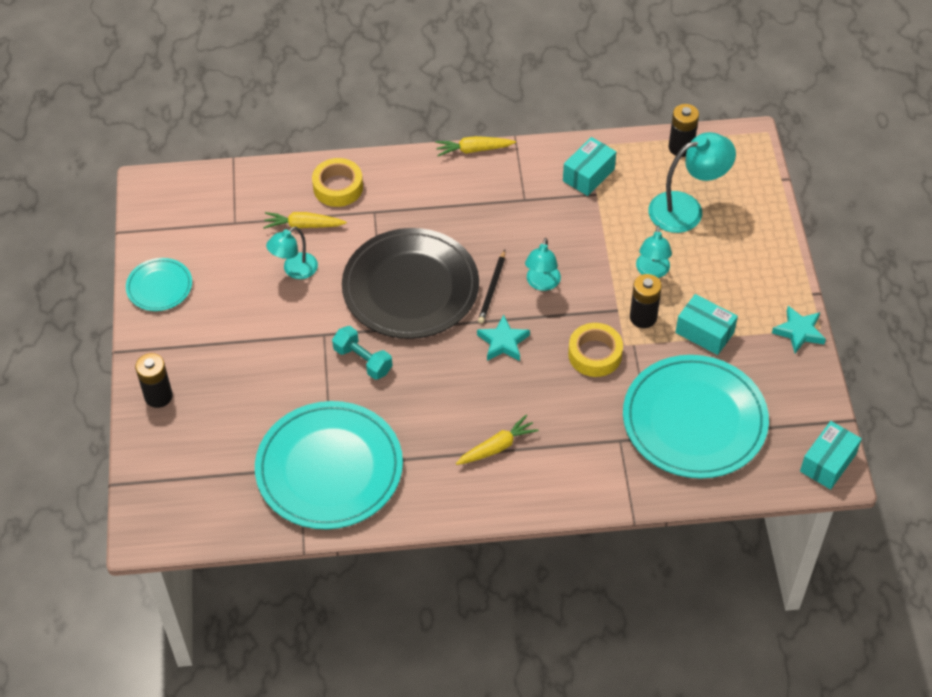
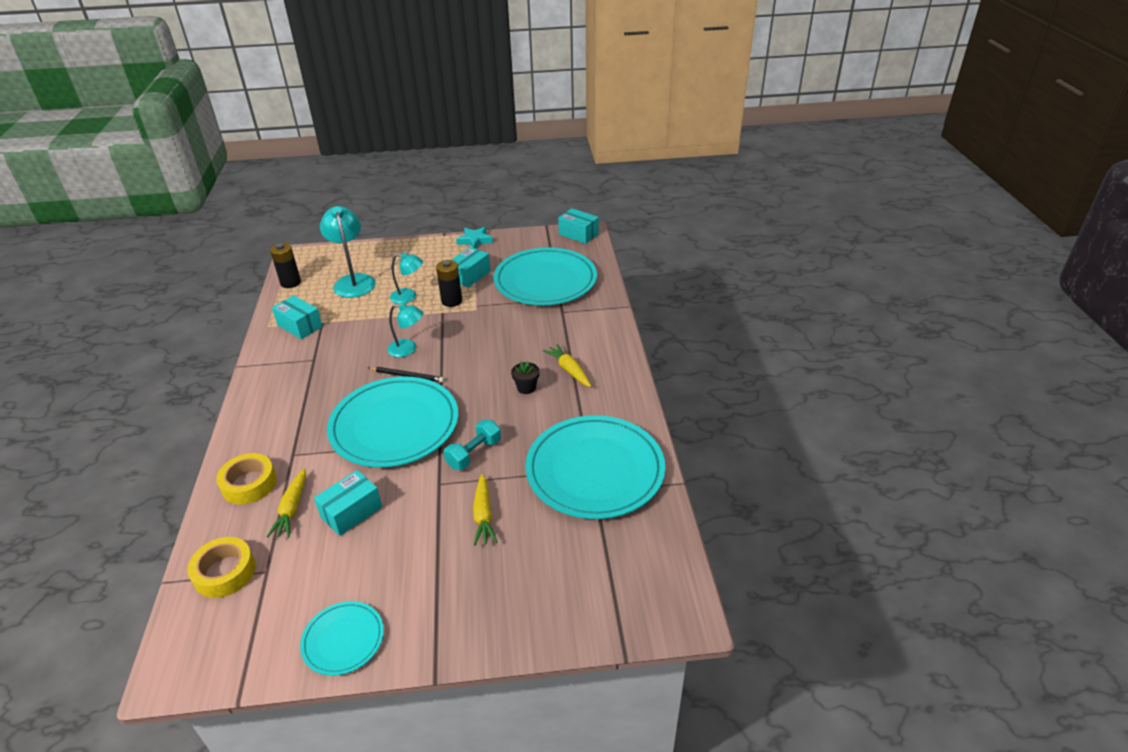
camera: 90 degrees left, 15 degrees down
(158, 396) = (505, 622): black battery -> none
(294, 270) = (351, 512): turquoise lamp -> turquoise box
(410, 288) = (394, 425): black plate -> turquoise plate
(466, 404) = (526, 388): none -> black flower pot
(474, 150) = (242, 390): yellow carrot -> yellow carrot (483, 515)
(503, 342) = (465, 369): turquoise star -> none
(595, 354) = (483, 323): yellow tape -> yellow tape (225, 572)

